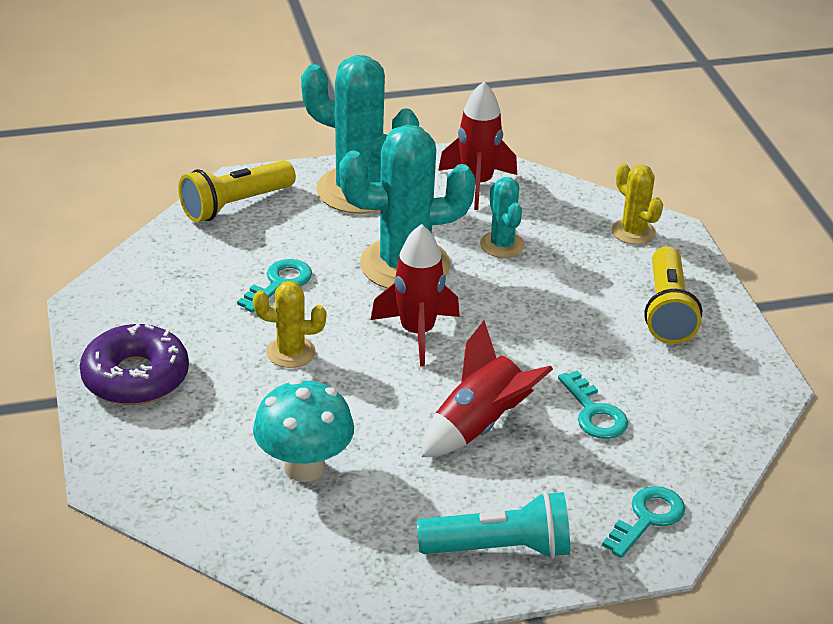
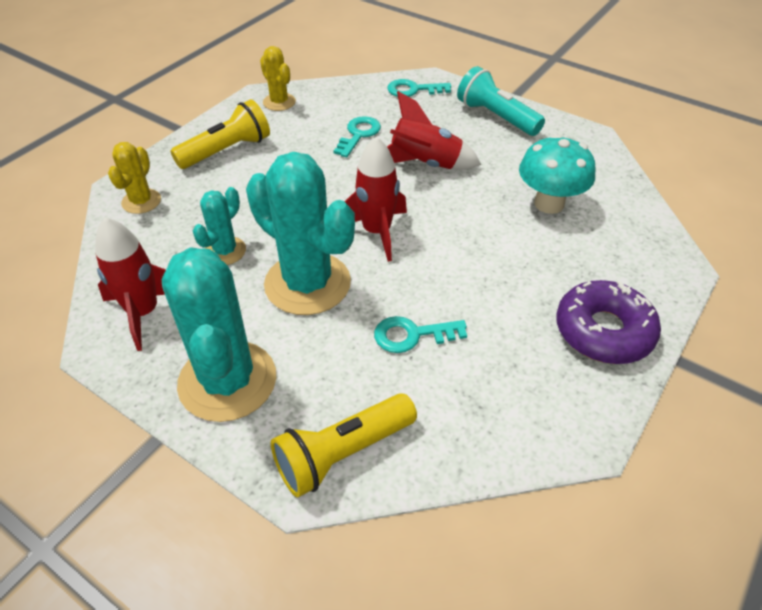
camera: 130 degrees left, 10 degrees up
(235, 205) = (342, 453): yellow flashlight -> yellow flashlight turned 135 degrees clockwise
(291, 352) = (473, 274): yellow cactus -> yellow cactus (279, 102)

